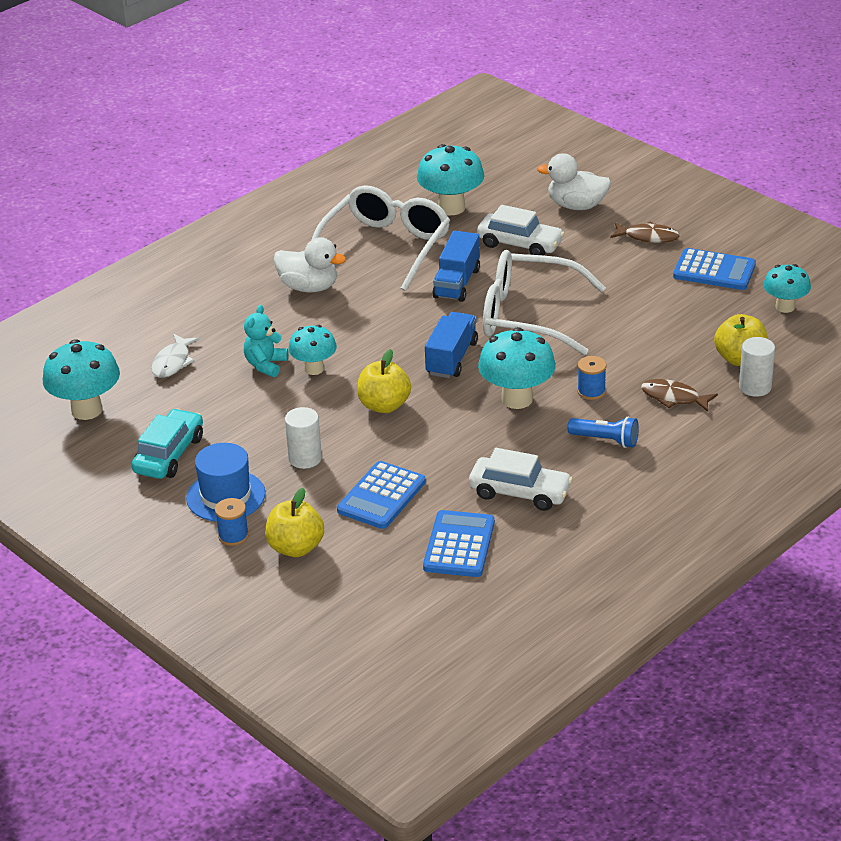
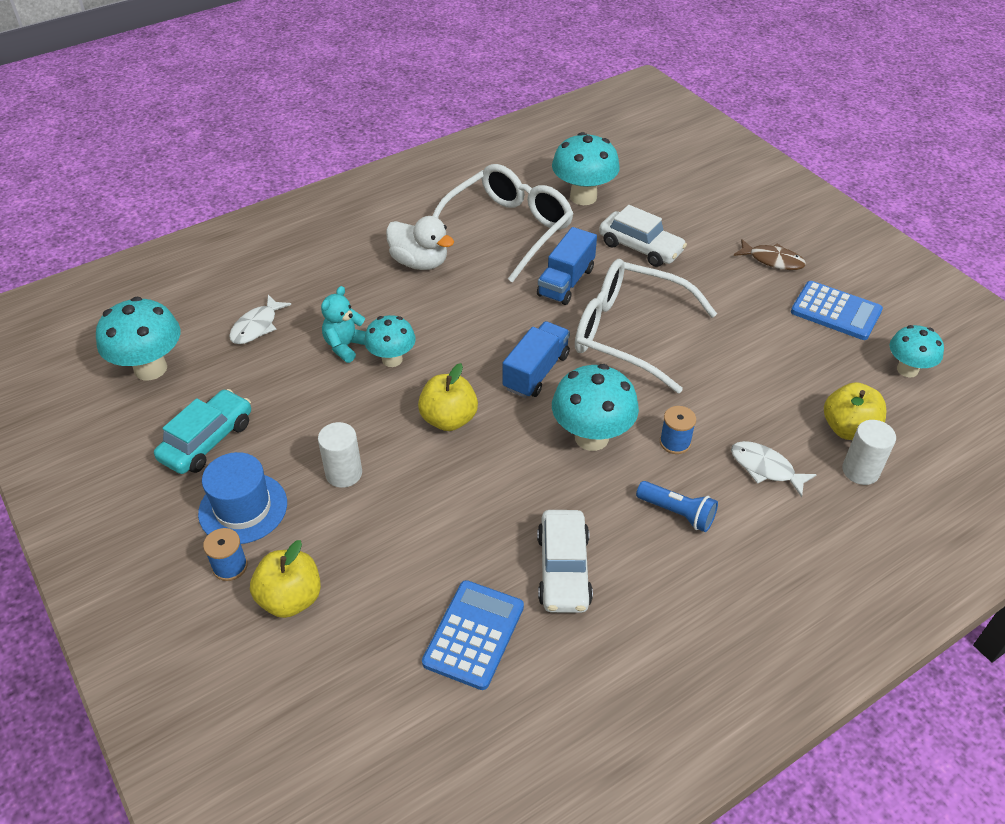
camera: 10 degrees right, 10 degrees up
(381, 496) = (408, 543): blue calculator -> none
(520, 492) = (563, 570): white car -> white car turned 60 degrees clockwise
(576, 206) = (706, 214): white duck -> none
(673, 398) = (765, 468): brown fish -> white fish

